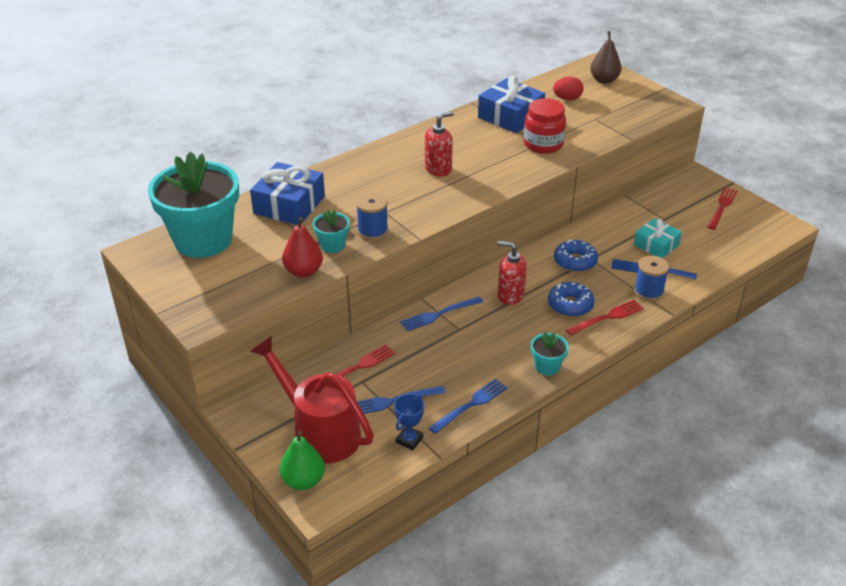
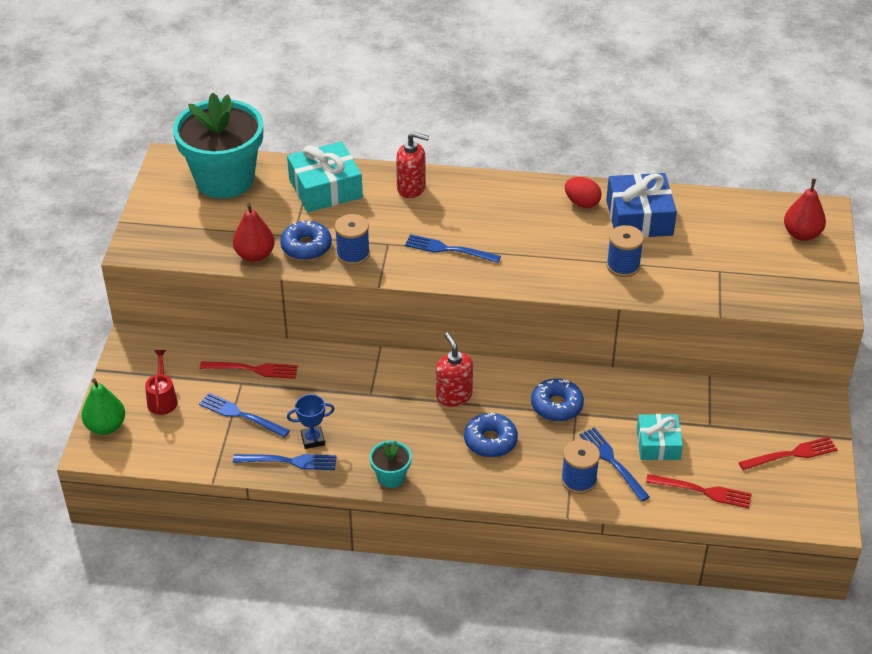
camera: 45 degrees right, 5 degrees up
(289, 205) = (325, 188): blue gift -> turquoise gift
(320, 432) = (162, 399): red watering can -> red watering can, size x0.47
(332, 245) = (306, 246): turquoise flower pot -> blue donut
(409, 440) = (210, 453): blue trophy -> blue trophy (313, 439)
(438, 169) = (491, 231): red soap dispenser -> red soap dispenser (411, 188)
(438, 314) = (372, 370): blue fork -> blue fork (448, 249)
(543, 144) = (623, 266): red jar -> blue spool
(567, 99) = (727, 232): red egg -> red egg (582, 203)
(604, 80) = (801, 234): brown pear -> red pear
(607, 317) = (505, 475): red fork -> red fork (703, 491)

